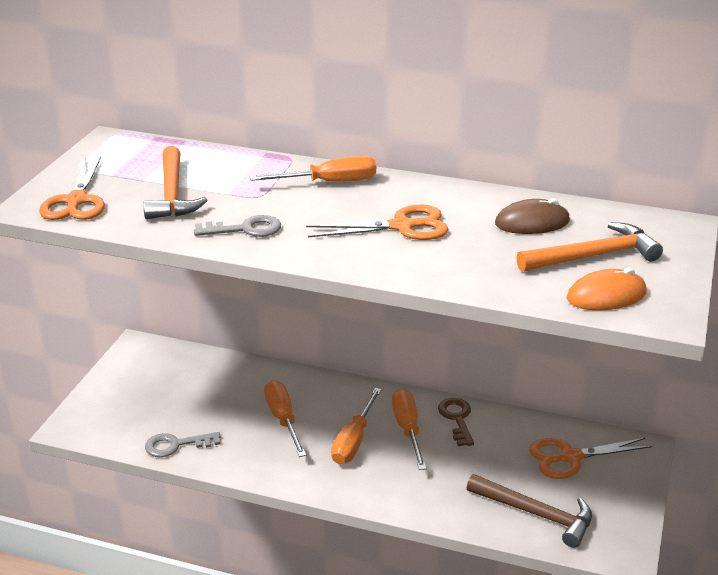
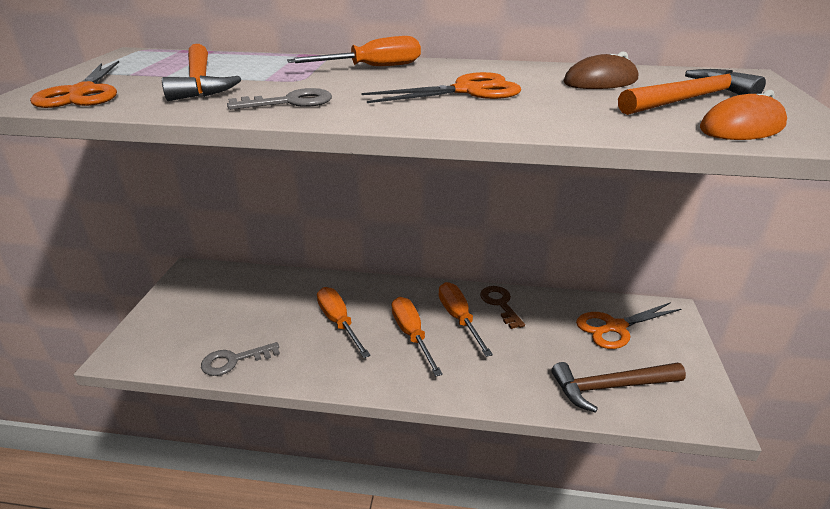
camera: 10 degrees left, 0 degrees up
(354, 441) = (412, 335): orange screwdriver -> orange screwdriver turned 150 degrees clockwise
(536, 514) = (610, 387): brown hammer -> brown hammer turned 150 degrees clockwise

